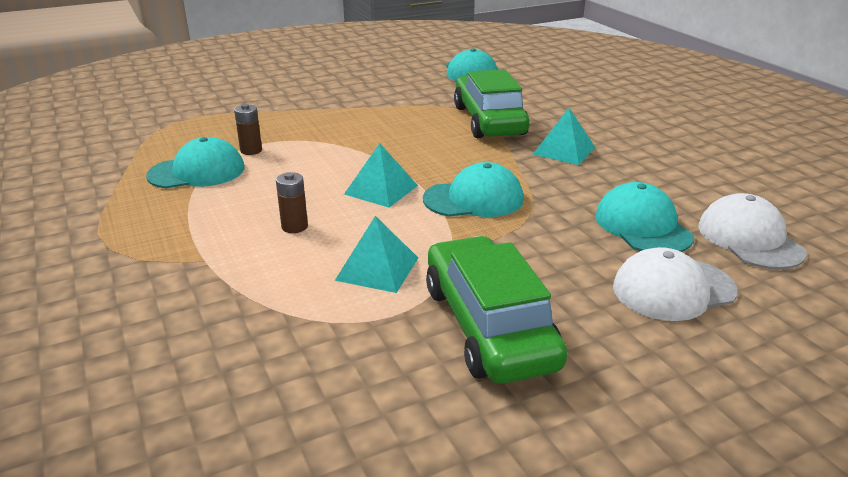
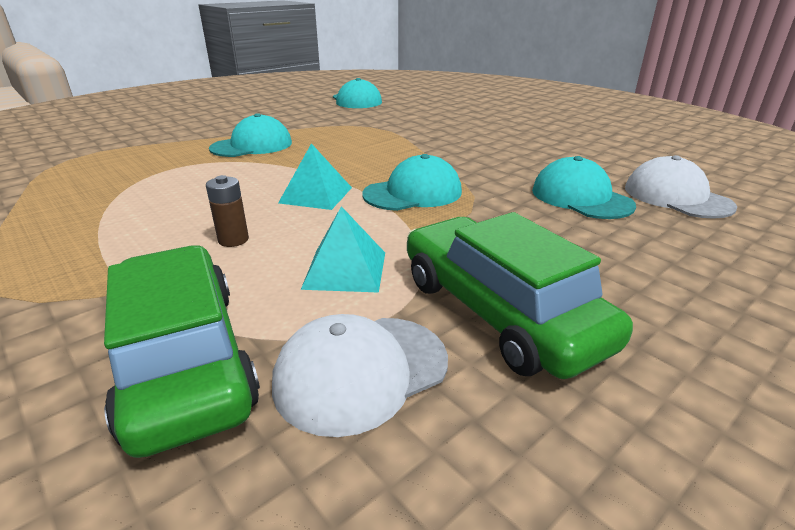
camera: 15 degrees left, 0 degrees up
(197, 172) = (103, 200): turquoise cap -> turquoise cap (252, 145)
(251, 150) = (163, 175): brown battery -> none
(489, 121) = (392, 132): green car -> green car (184, 359)
(564, 150) = (471, 148): turquoise pyramid -> none
(673, 289) = (650, 247): white cap -> white cap (361, 371)

